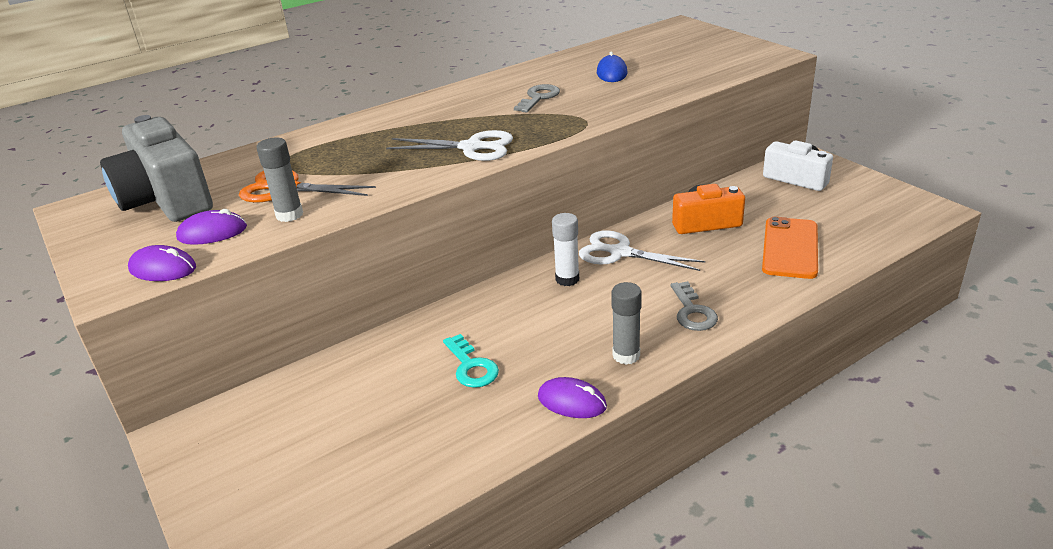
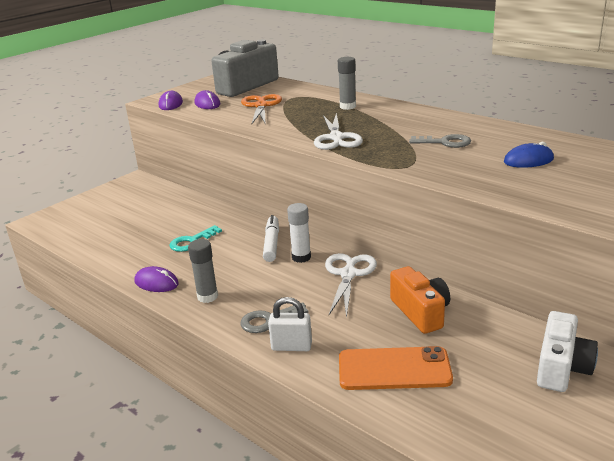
camera: 75 degrees right, 5 degrees down
(289, 215) = (229, 114): grey glue stick -> grey glue stick (347, 106)
(520, 298) = (272, 243): none -> white marker
(572, 402) = (156, 283): purple mouse -> purple mouse turned 75 degrees counterclockwise
(745, 300) = (291, 346): none -> white padlock

